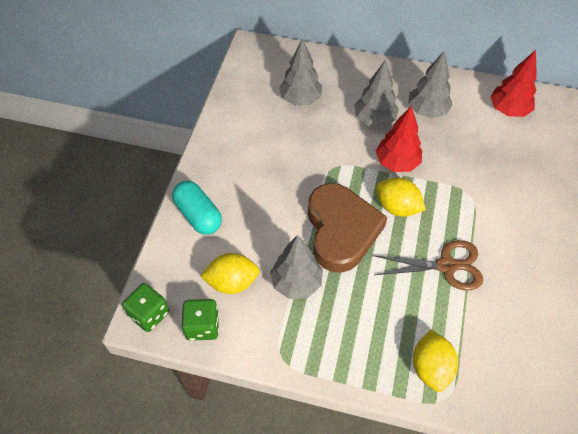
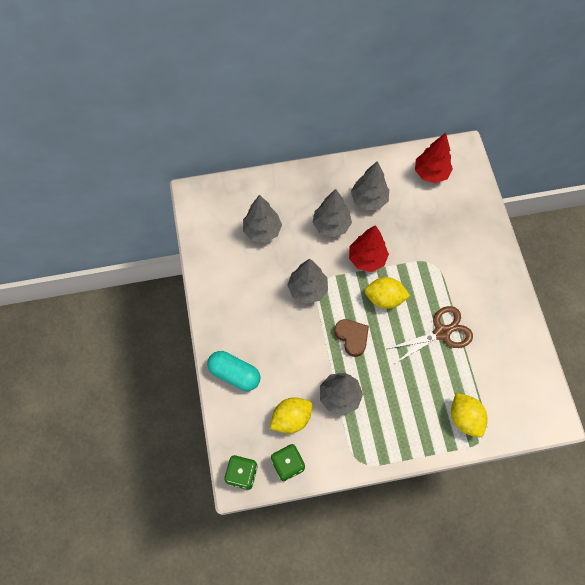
camera: 25 degrees left, 10 degrees up
(318, 167) = (307, 289): none -> grey tree
(341, 230) = (352, 337): brown heart -> brown heart, size x0.51

